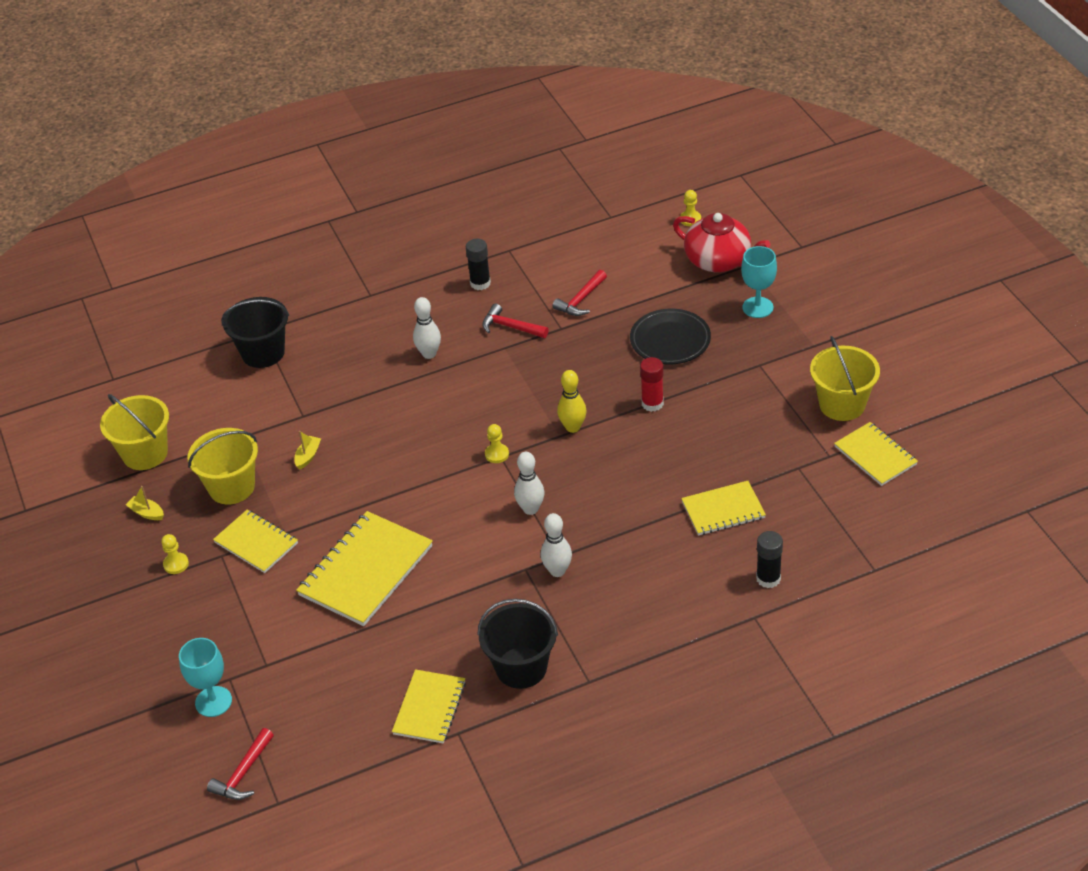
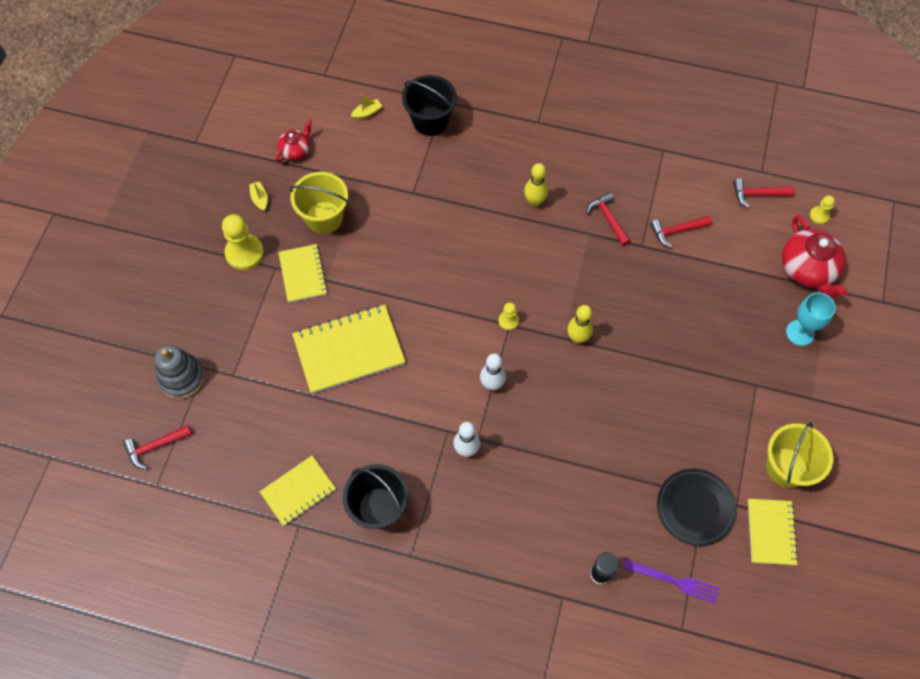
camera: 35 degrees right, 20 degrees up
(145, 453) = (295, 150): yellow bucket -> red teapot
(176, 564) = (244, 253): yellow pawn -> yellow pawn, size x1.92
(213, 701) = (182, 378): turquoise goblet -> grey stacking toy
(308, 456) = (389, 228): yellow boat -> yellow boat (367, 113)
(429, 354) = (534, 201): white bowling pin -> yellow bowling pin
(480, 283) = (619, 165): black glue stick -> none
(623, 234) = (757, 194): none -> red hammer
(652, 403) = (649, 360): red glue stick -> none
(670, 340) = (709, 314): black plate -> black plate (695, 508)
(723, 510) = (619, 490): yellow notebook -> none
(835, 541) = (675, 581): none -> purple fork

